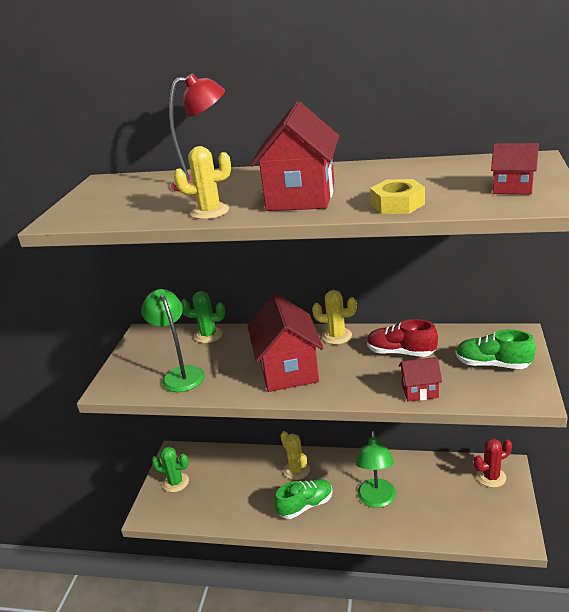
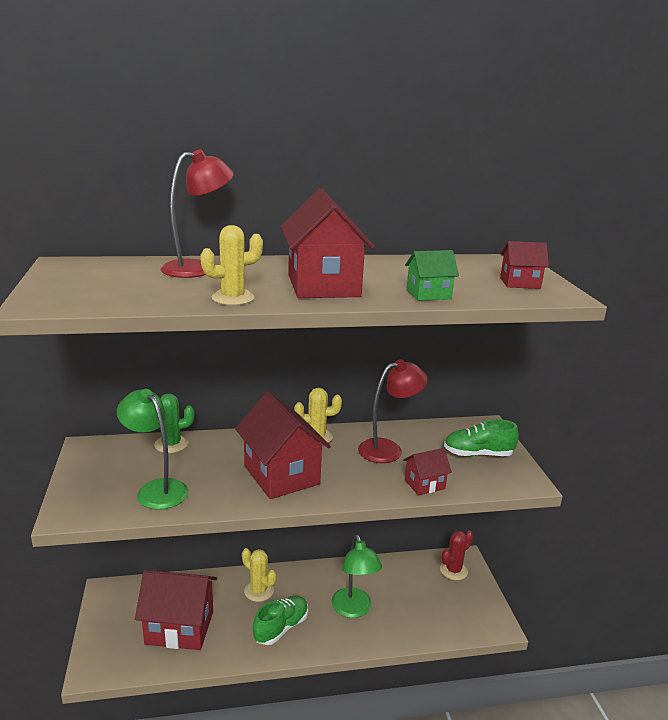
camera: 25 degrees left, 5 degrees down
(175, 482) = (118, 626): green cactus -> none
(222, 491) = (179, 627): none -> red house
(397, 204) = (428, 294): yellow nut -> green house
(400, 352) = (388, 449): red shoe -> red lamp

